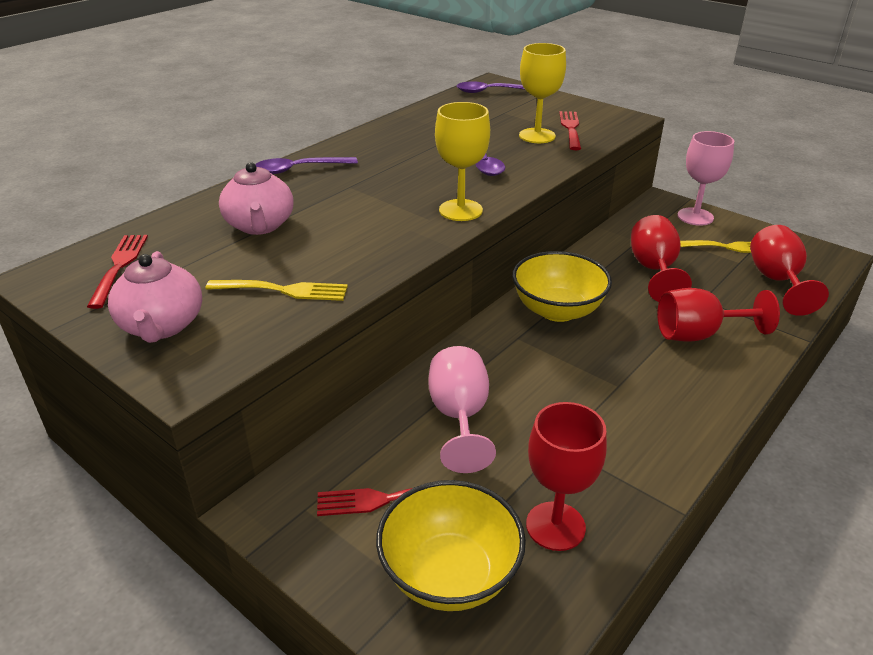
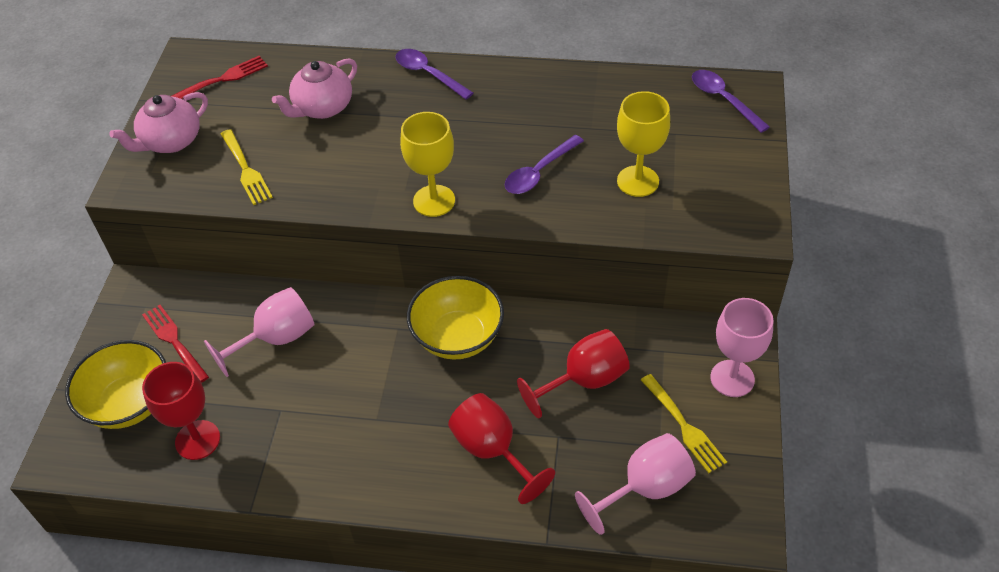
camera: 60 degrees right, 15 degrees up
(571, 129) = (681, 198): red fork -> none
(777, 281) = (645, 488): red goblet -> pink goblet

